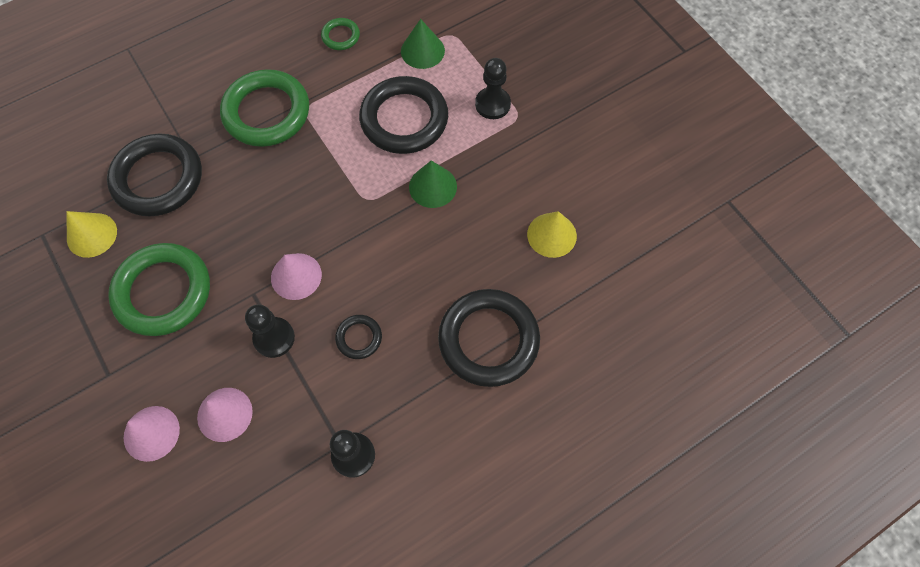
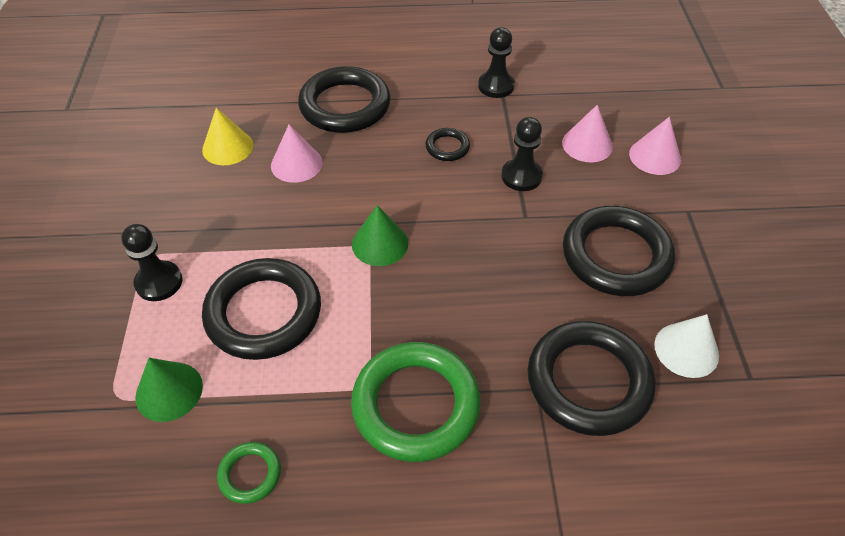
camera: 150 degrees left, 15 degrees down
(92, 235) = (686, 349): yellow cone -> white cone
(163, 292) = (616, 256): green ring -> black ring
(296, 276) = (476, 213): pink cone -> pink cone (296, 164)
(433, 186) = (292, 231): green cone -> green cone (380, 243)

